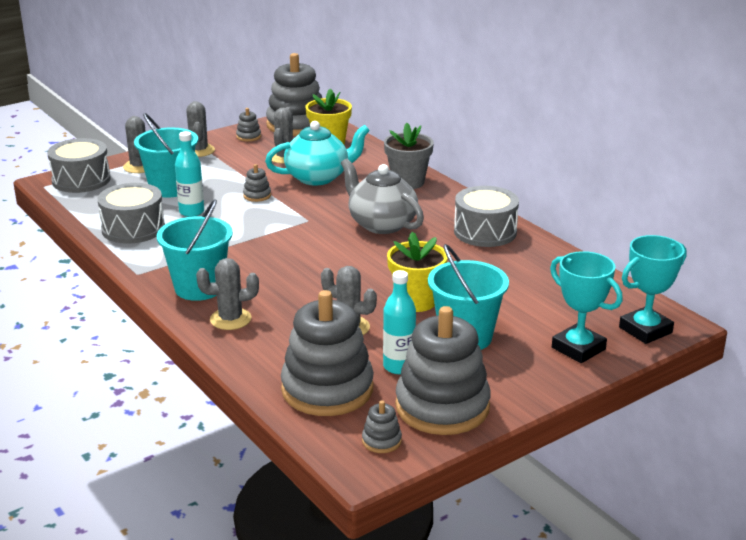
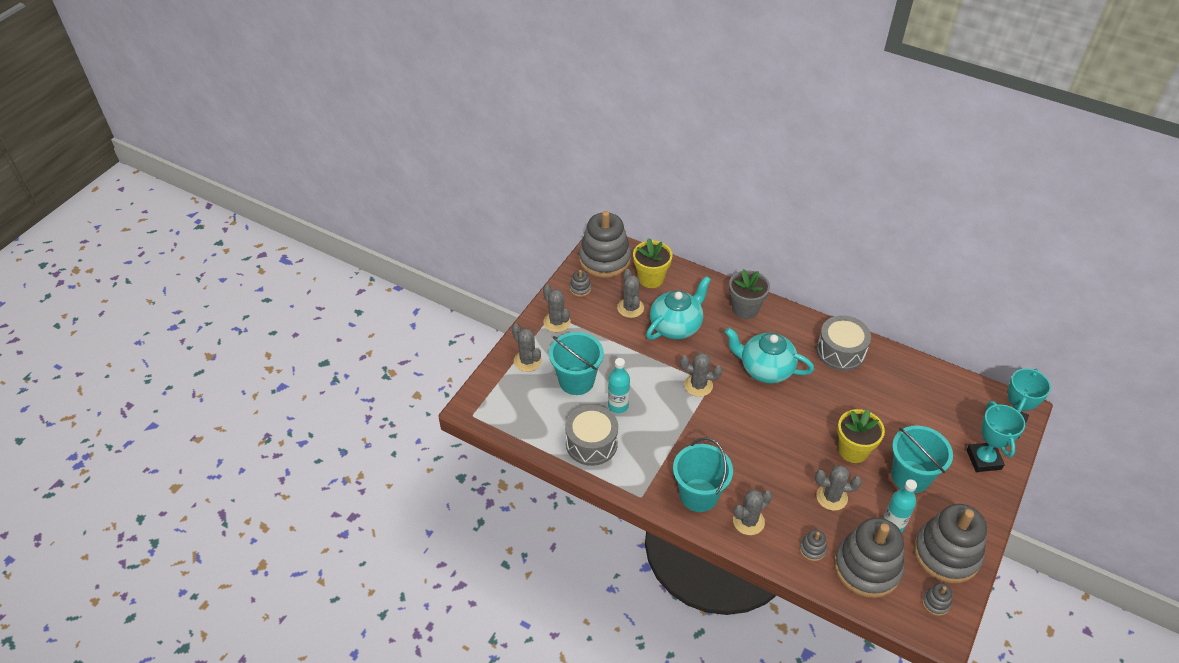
camera: 25 degrees left, 20 degrees up
(81, 180) = (496, 396): grey drum -> none
(257, 195) = (649, 366): grey stacking toy -> grey stacking toy (812, 549)
(293, 218) = (698, 385): none -> grey cactus
(381, 224) = (765, 369): grey teapot -> turquoise teapot
(578, 348) = (983, 459): turquoise trophy -> turquoise trophy turned 60 degrees clockwise

